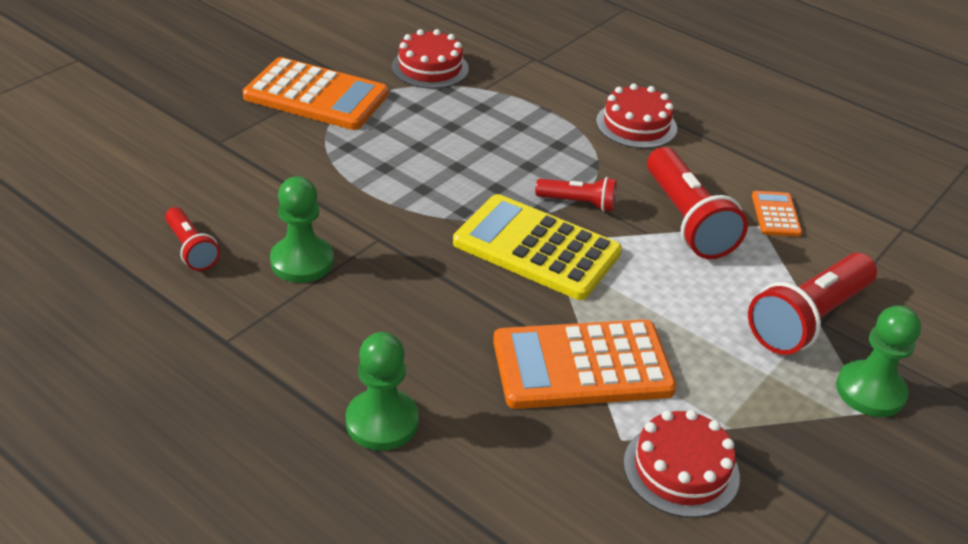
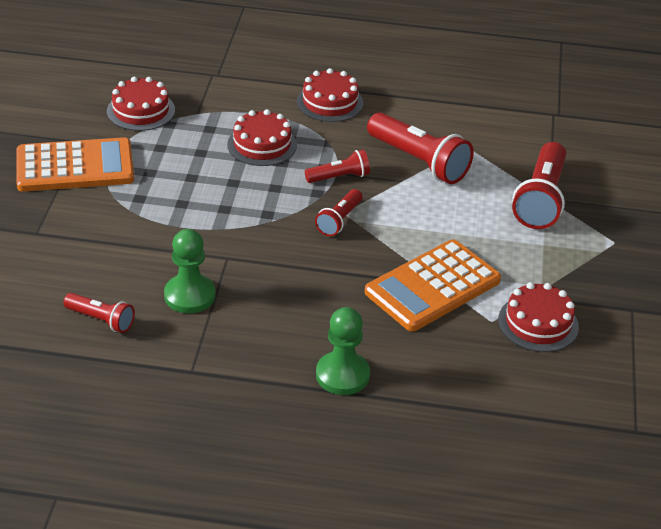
camera: 30 degrees left, 0 degrees up
(523, 141) = (262, 145): none -> red cake
(536, 248) = (339, 220): yellow calculator -> red flashlight
(776, 215) = (471, 135): orange calculator -> none
(870, 391) = (606, 230): green pawn -> none

